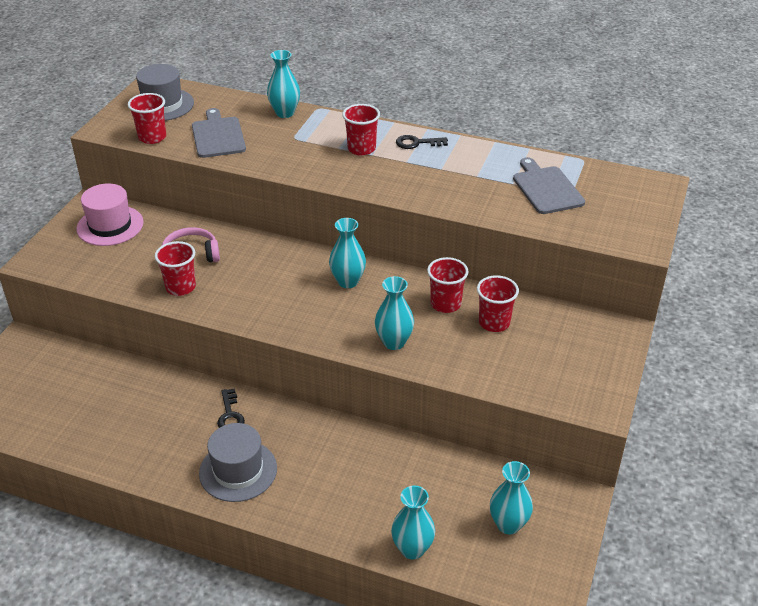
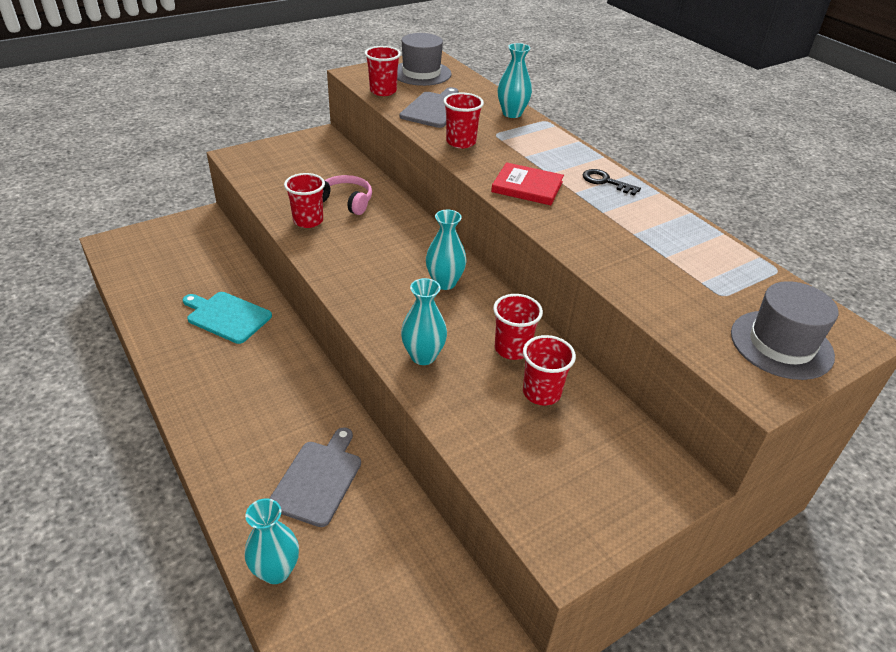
camera: 35 degrees right, 0 degrees up
(110, 225) = (316, 155): pink hat -> none
(158, 410) = (227, 316): none -> turquoise cutting board
(230, 415) = (271, 351): black key -> none
(238, 470) = (225, 399): grey hat -> grey hat (781, 344)
(361, 149) = (545, 165): red cup -> red cup (461, 142)
(369, 173) = (527, 187): none -> red book
(508, 524) = (389, 615): turquoise vase -> none
(546, 188) = (700, 278): grey cutting board -> grey cutting board (318, 479)

